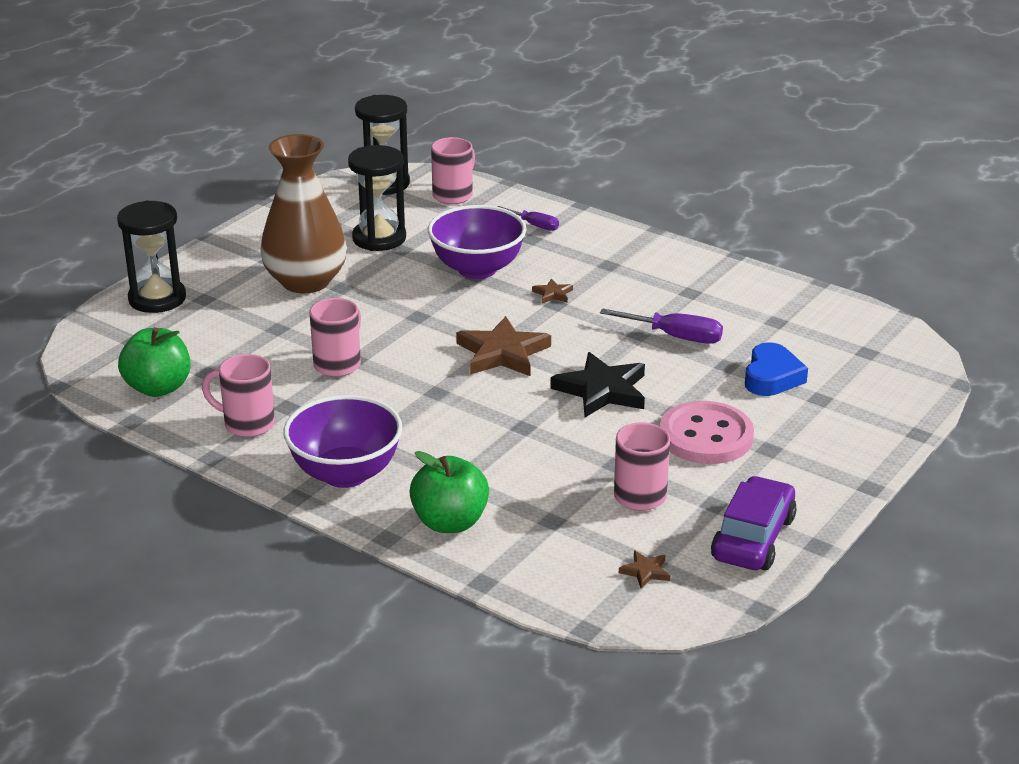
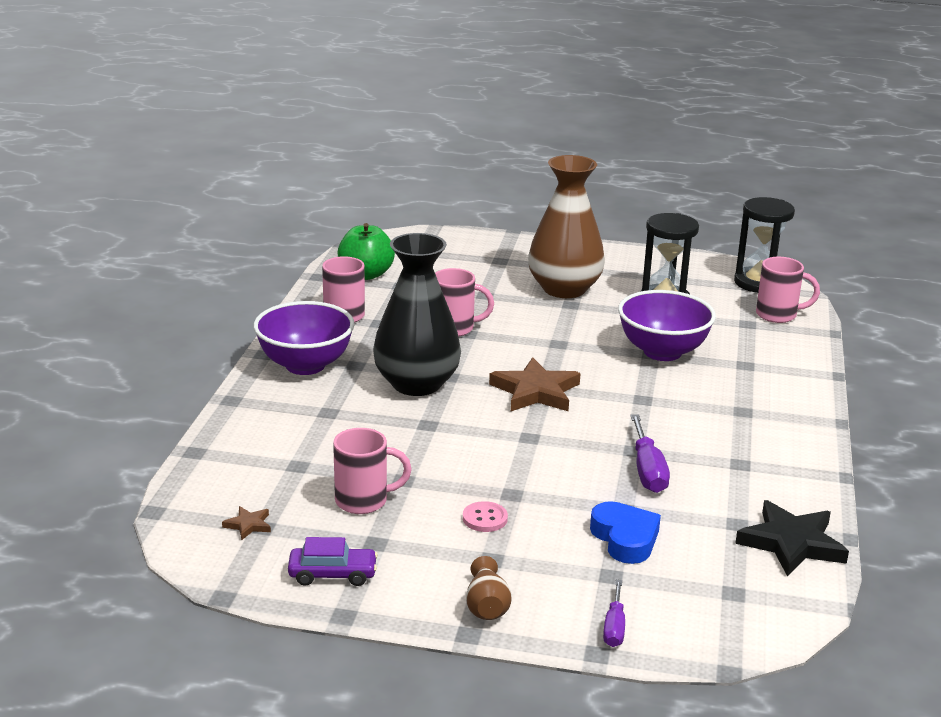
camera: 65 degrees right, 5 degrees down
(157, 299) = (483, 245): black hourglass -> none
(439, 414) = (416, 384): none -> black vase
(450, 522) = (267, 421): green apple -> none
(534, 225) = (771, 361): purple screwdriver -> purple screwdriver (614, 627)
(553, 294) = (658, 394): brown star -> none
(602, 390) = (517, 450): black star -> black star (791, 543)
(706, 436) = (485, 518): pink button -> pink button, size x0.46
(753, 538) = (332, 574): purple car -> purple car, size x0.65
(772, 377) = (625, 538): blue heart -> blue heart turned 105 degrees counterclockwise
(836, 468) = (486, 606): none -> brown vase

